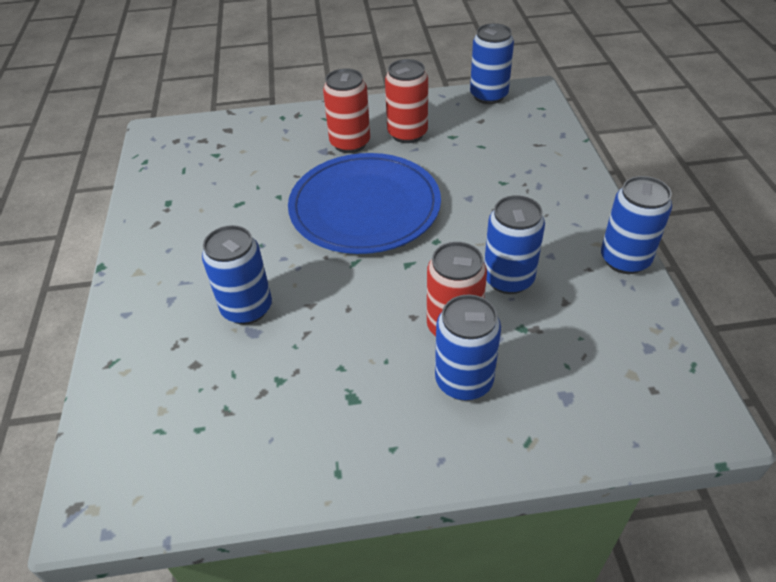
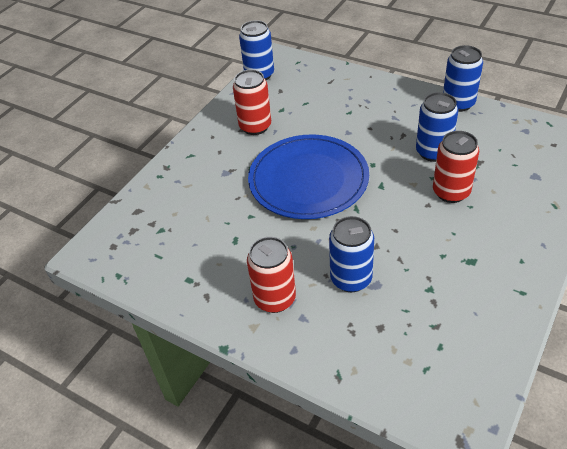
camera: 50 degrees left, 0 degrees up
(350, 143) = (233, 156): red can -> red can (275, 299)
(464, 381) = (495, 208): blue can -> none

